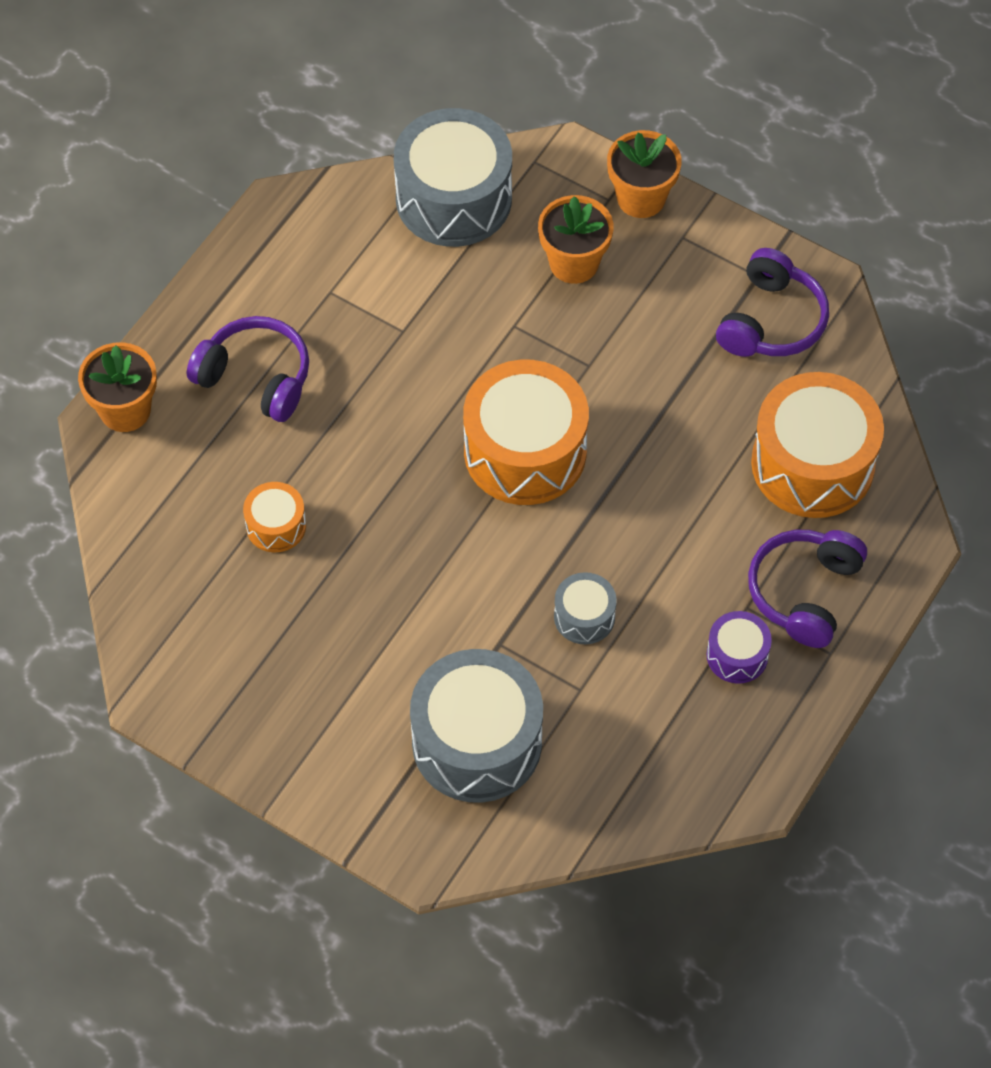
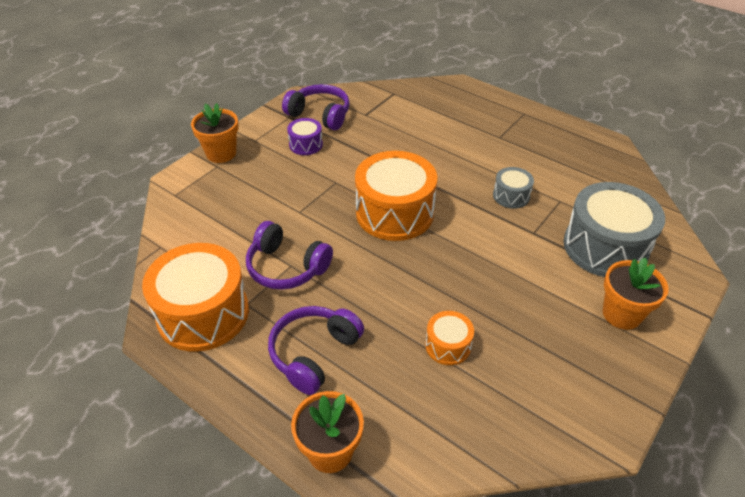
camera: 85 degrees left, 15 degrees down
(453, 198) = (189, 233): grey drum -> none
(574, 263) = (259, 183): orange flower pot -> orange flower pot (621, 314)
(737, 655) = (529, 142): purple drum -> purple drum (306, 144)
(804, 592) = (489, 118): purple headphones -> purple headphones (286, 267)
(812, 464) = (412, 109): orange drum -> orange drum (203, 313)

